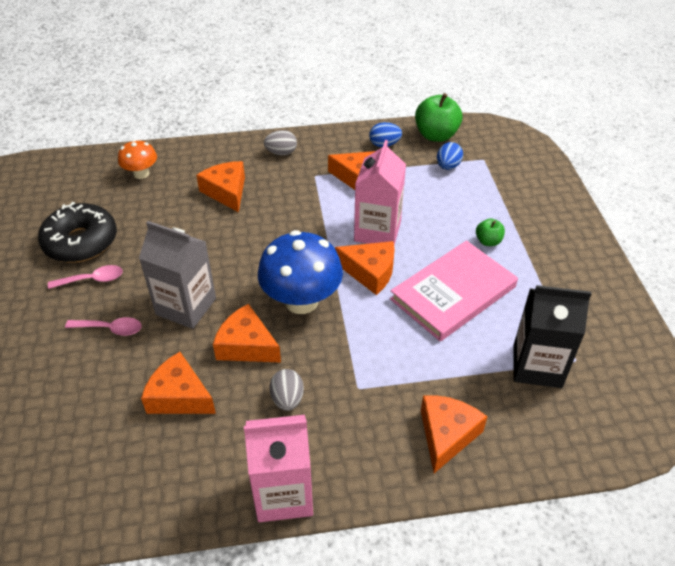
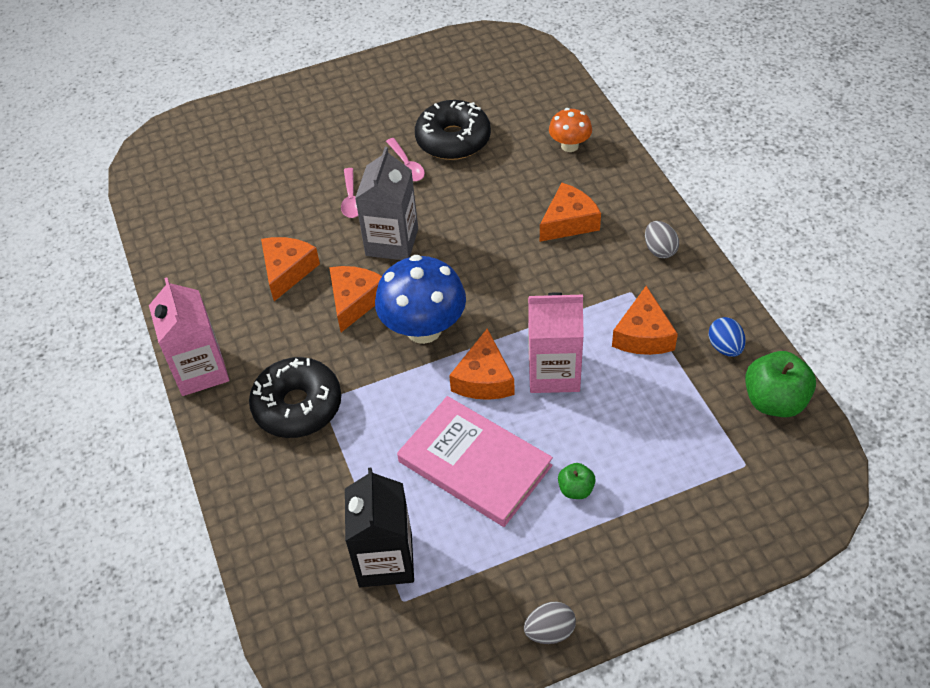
camera: 80 degrees right, 5 degrees up
(287, 399) = (298, 348): grey egg -> grey egg (549, 631)
(358, 409) = (297, 406): none -> black donut
(446, 435) = (279, 484): orange cheese -> none
(448, 166) = (710, 425): blue egg -> none

